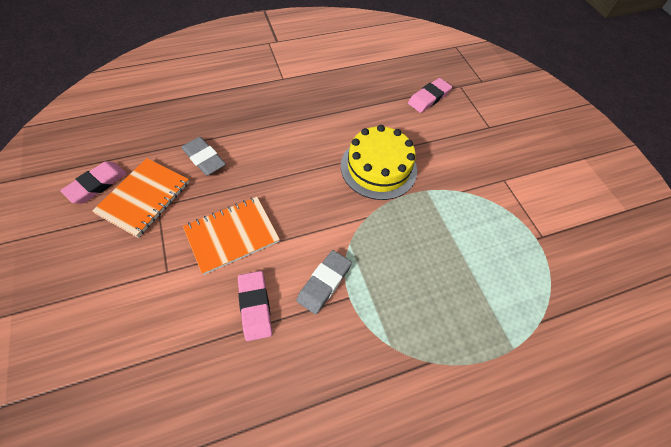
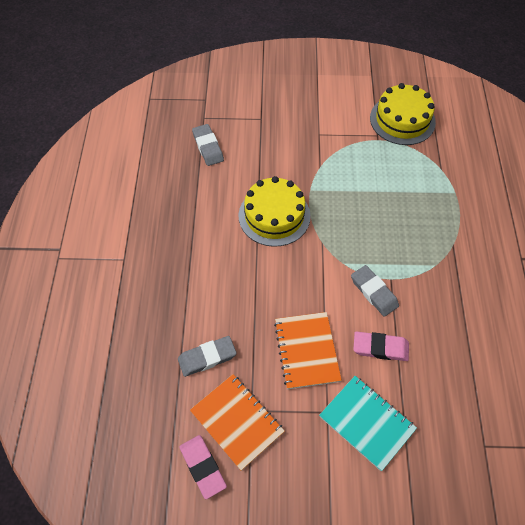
camera: 65 degrees left, 0 degrees up
(160, 313) = (367, 423): none -> turquoise notebook
(429, 98) = (208, 147): pink eraser -> grey eraser
(585, 258) = (402, 120): none -> yellow cake

